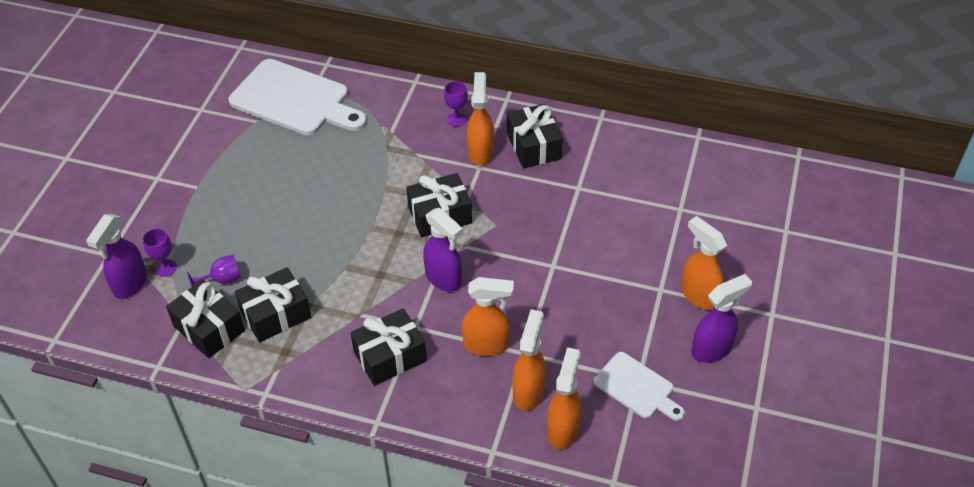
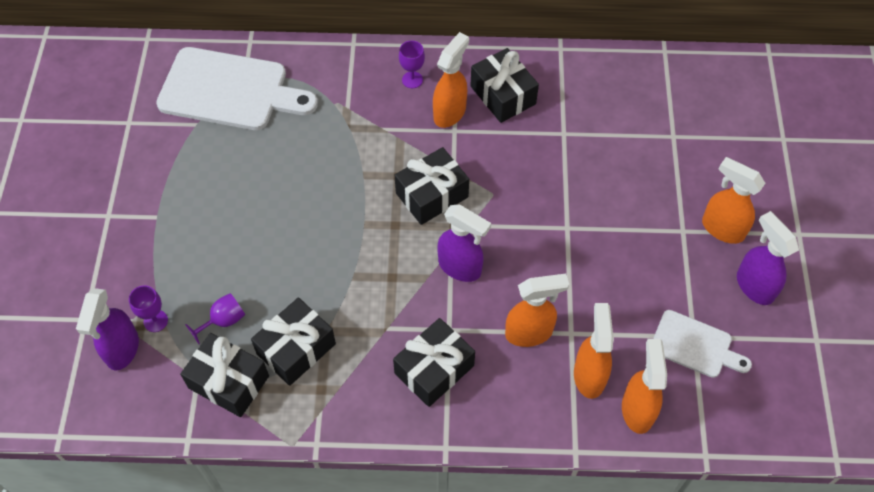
camera: 15 degrees left, 10 degrees up
(480, 152) = (450, 112): orange spray bottle -> orange spray bottle turned 45 degrees clockwise
(712, 349) = (754, 286): purple spray bottle -> purple spray bottle turned 75 degrees counterclockwise

